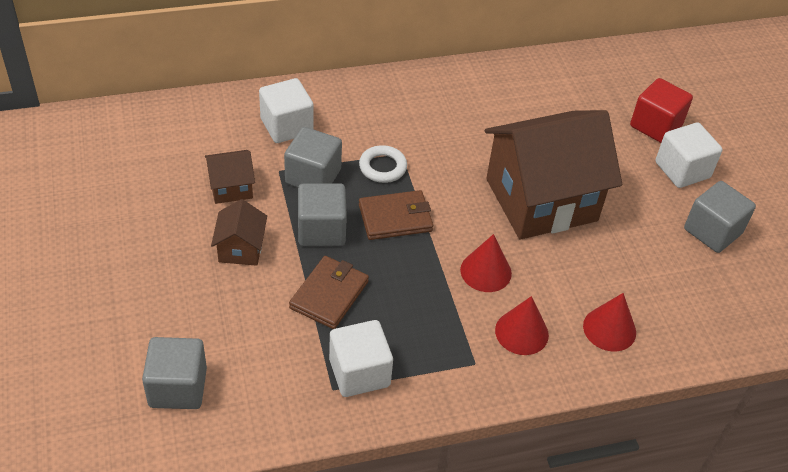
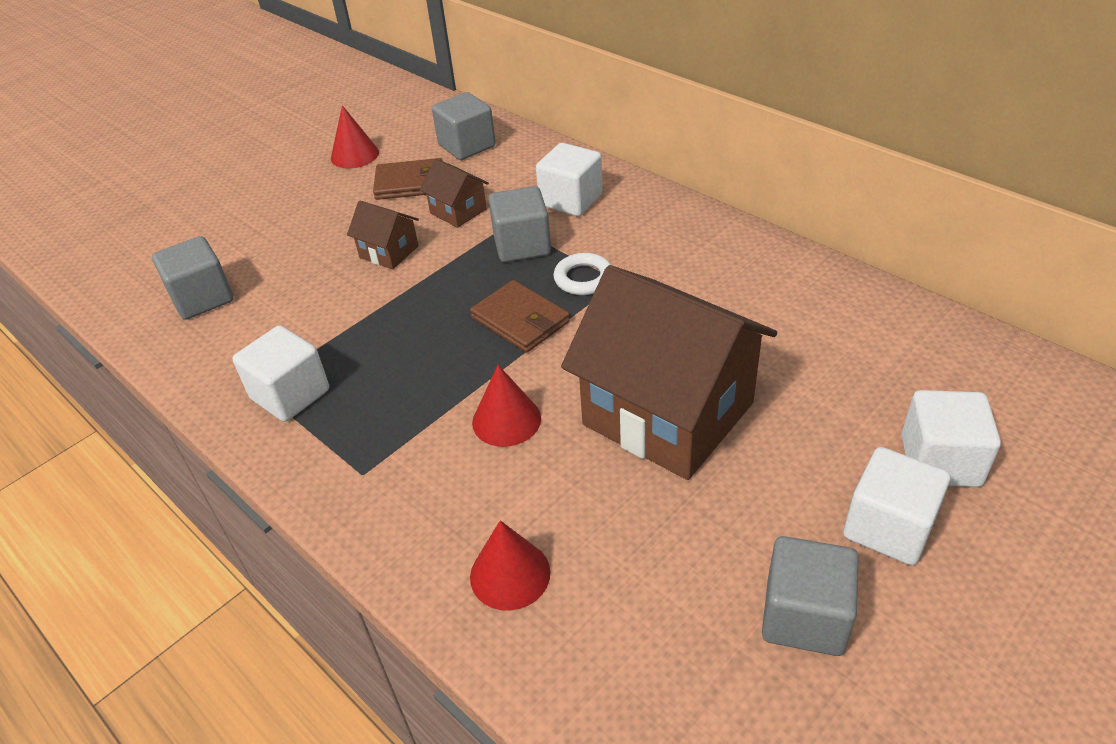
camera: 65 degrees right, 5 degrees down
(241, 249) = (389, 252): brown house -> brown house turned 60 degrees clockwise
(321, 230) = (456, 283): grey cube -> grey cube (467, 146)
(329, 295) = (376, 328): brown wallet -> brown wallet (410, 183)
(521, 332) = (438, 492): red cone -> red cone (354, 155)
(656, 126) = (940, 461): red cube -> white cube

